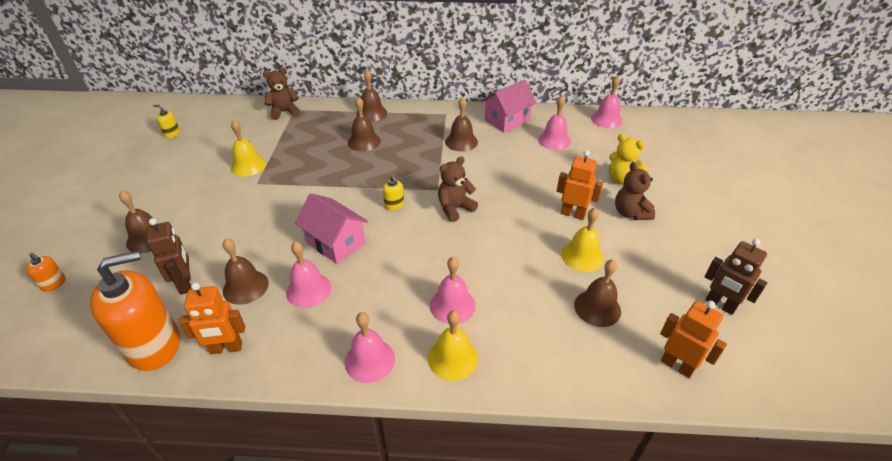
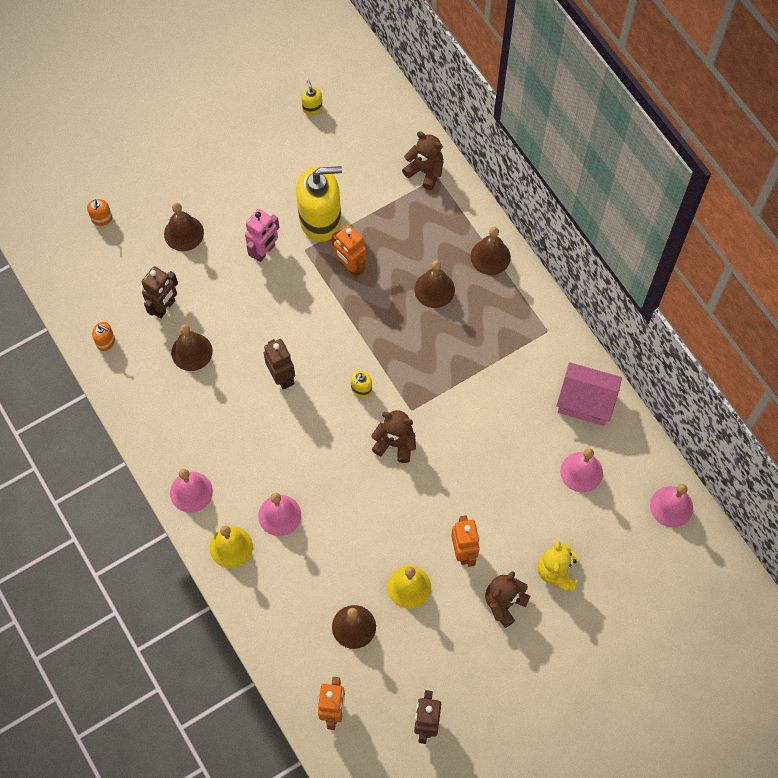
camera: 55 degrees right, 25 degrees up
(154, 346) = (106, 342): orange soap dispenser -> orange soap dispenser, size x0.41
(226, 348) = (135, 390): orange robot -> orange robot (350, 267)
(228, 202) = (264, 251): none -> pink robot
(248, 166) = (320, 220): yellow bell -> yellow soap dispenser
(308, 290) = (220, 399): pink bell -> none
(335, 242) = (282, 377): pink house -> brown robot
(461, 142) = (506, 381): brown bell -> none

